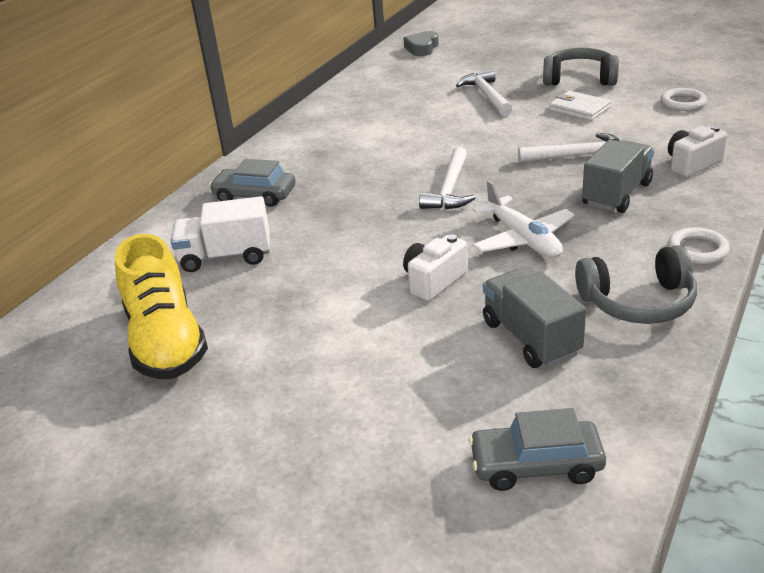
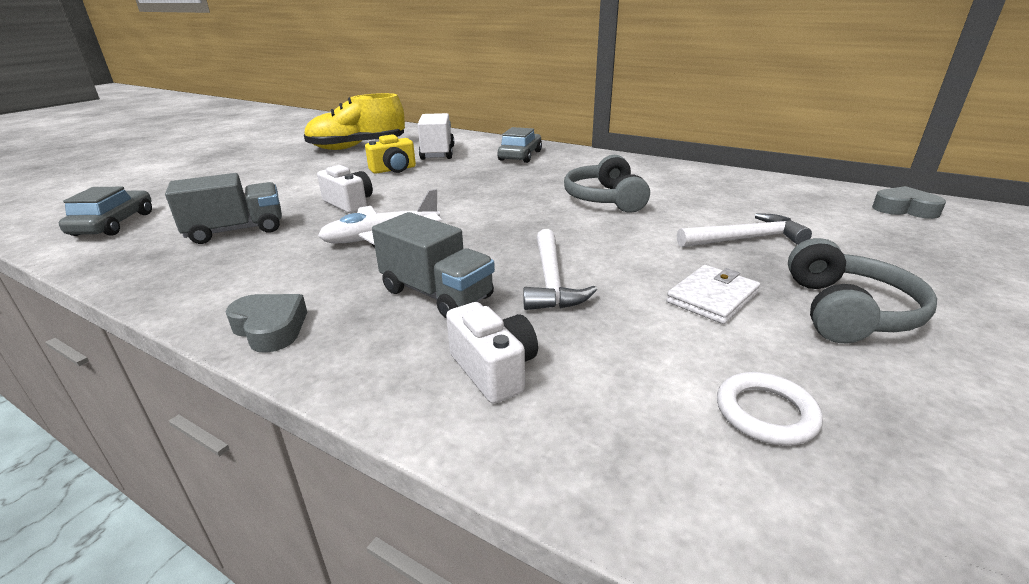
camera: 90 degrees right, 5 degrees down
(301, 277) = (394, 170): none -> yellow camera
(450, 189) = (497, 213): white hammer -> none
(638, 302) = (224, 278): grey headphones -> grey headphones (605, 199)
(697, 250) = (270, 328): white ring -> grey heart

